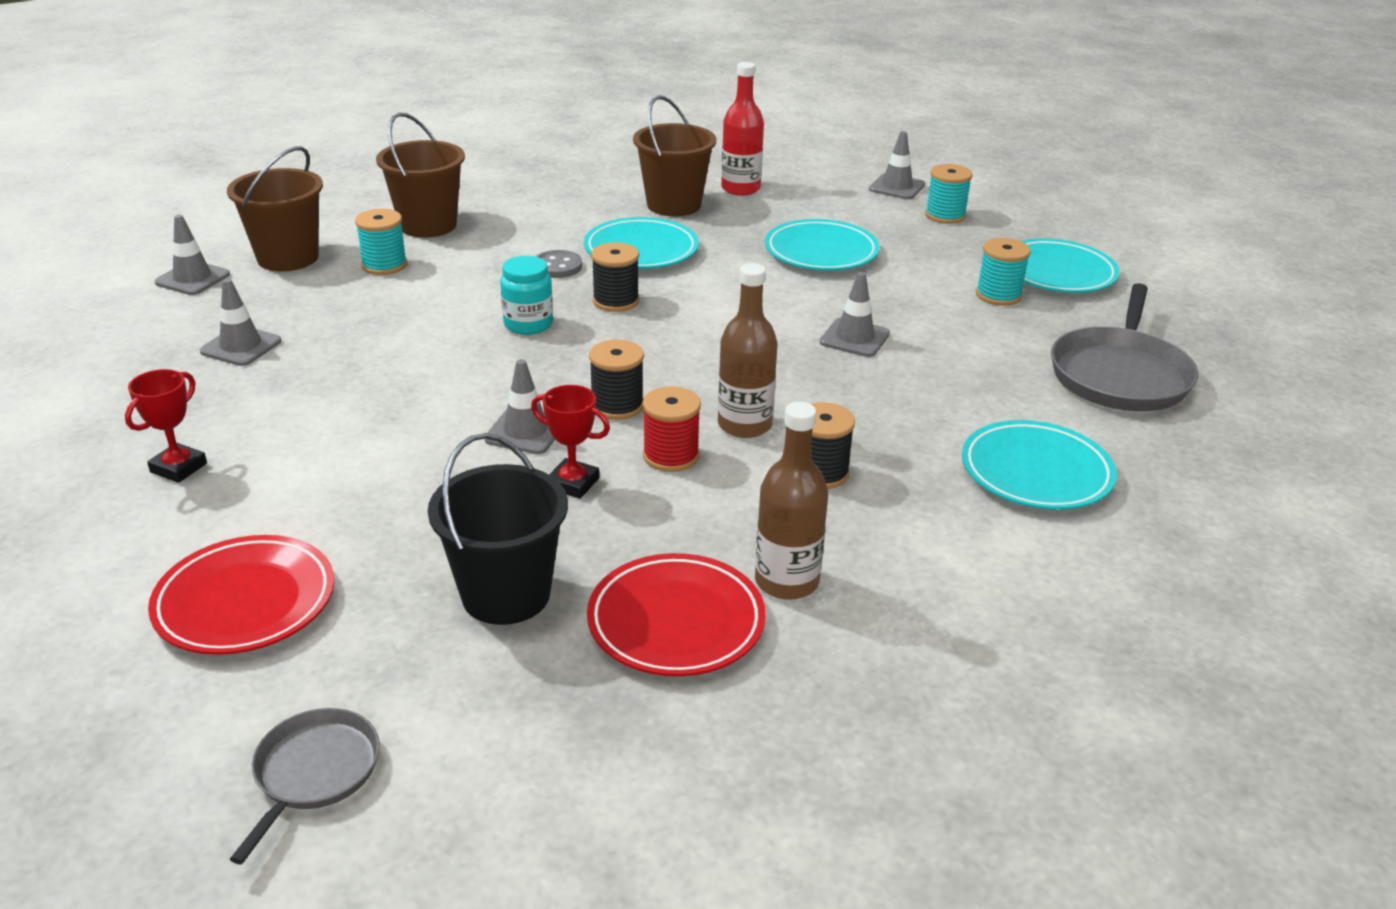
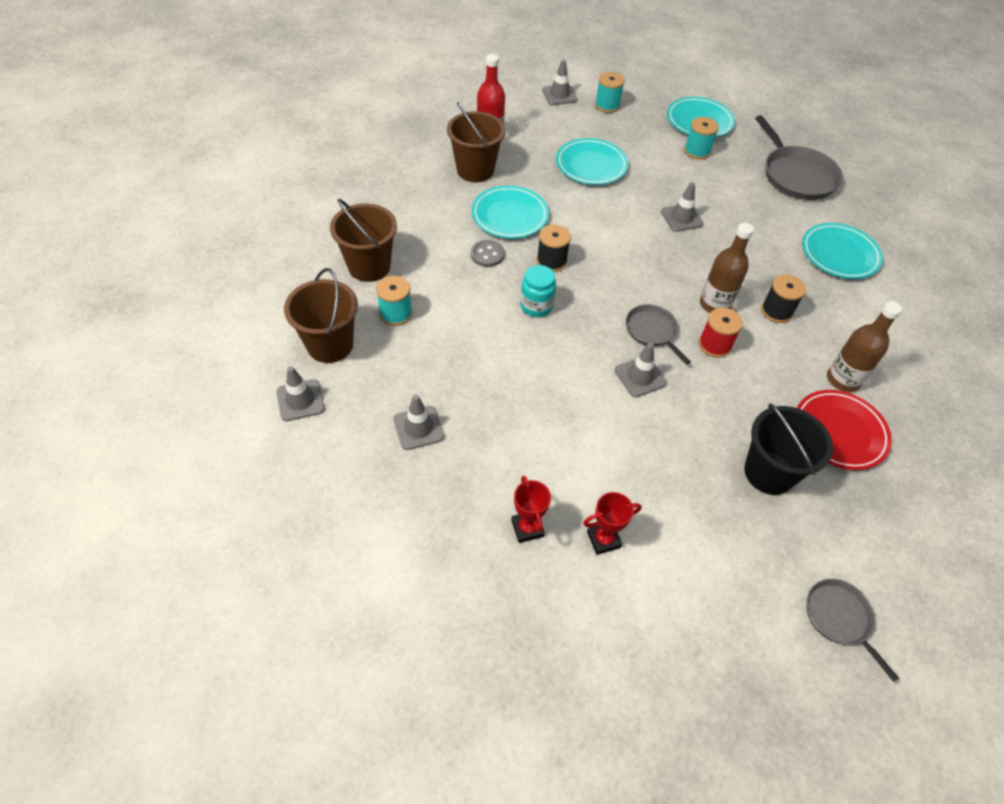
camera: 45 degrees left, 20 degrees up
(245, 602) = (685, 570): red plate -> none
(573, 483) = (703, 391): red trophy -> red trophy (603, 539)
(617, 405) = (652, 331): black spool -> grey pan

